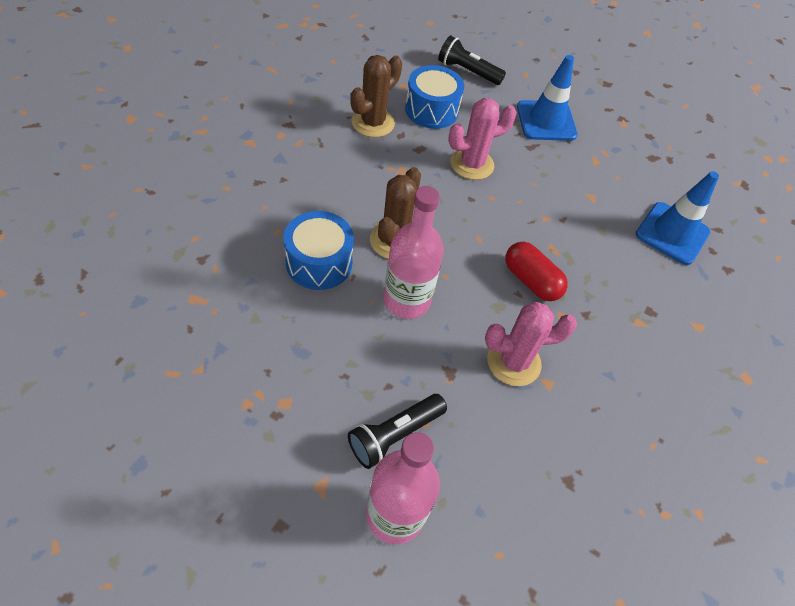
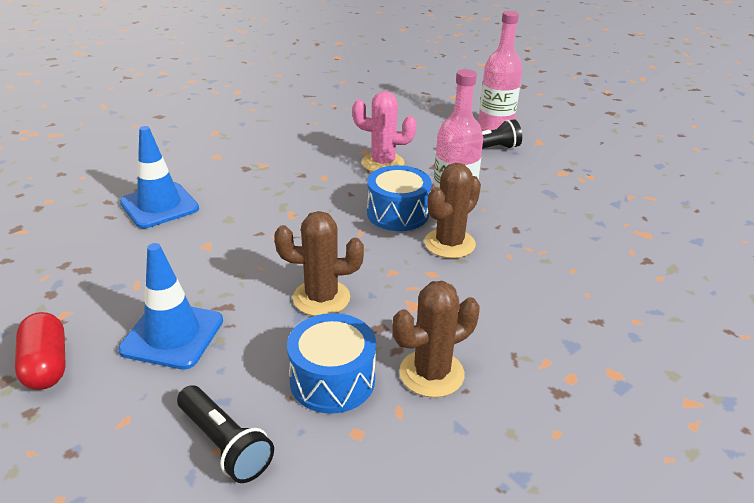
camera: 155 degrees left, 20 degrees down
(319, 262) = (529, 240): blue drum -> blue drum (397, 213)
(472, 164) = (321, 298): pink cactus -> brown cactus
(531, 281) = (332, 198): red capsule -> red capsule (46, 365)

